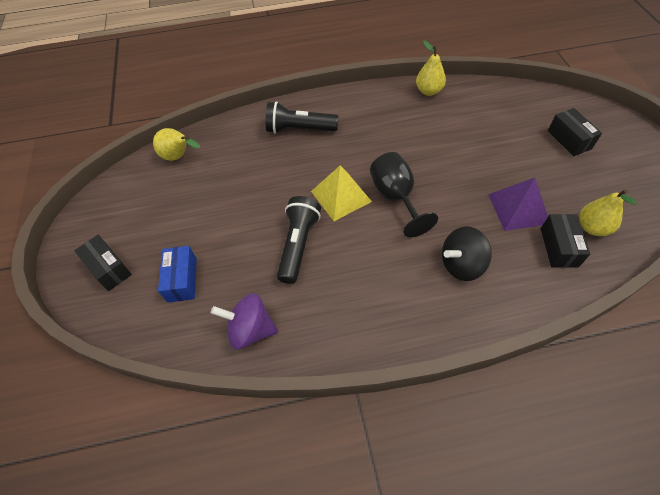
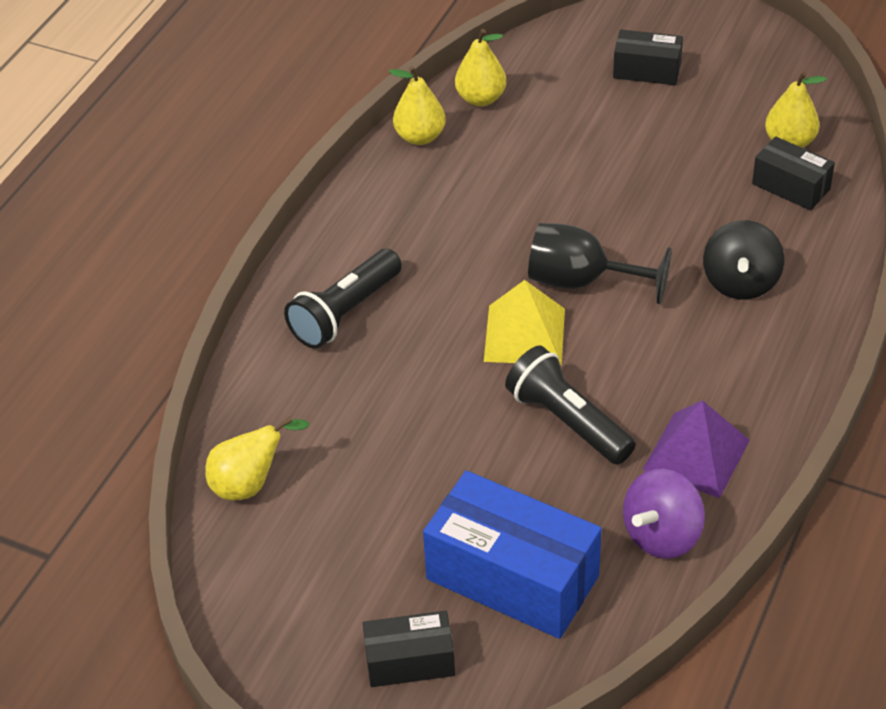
camera: 55 degrees left, 10 degrees down
(182, 280) = (512, 577): blue box -> blue box, size x1.85
(476, 95) = (481, 98): none -> yellow pear
(518, 208) = (707, 183): purple pyramid -> purple pyramid (696, 454)

